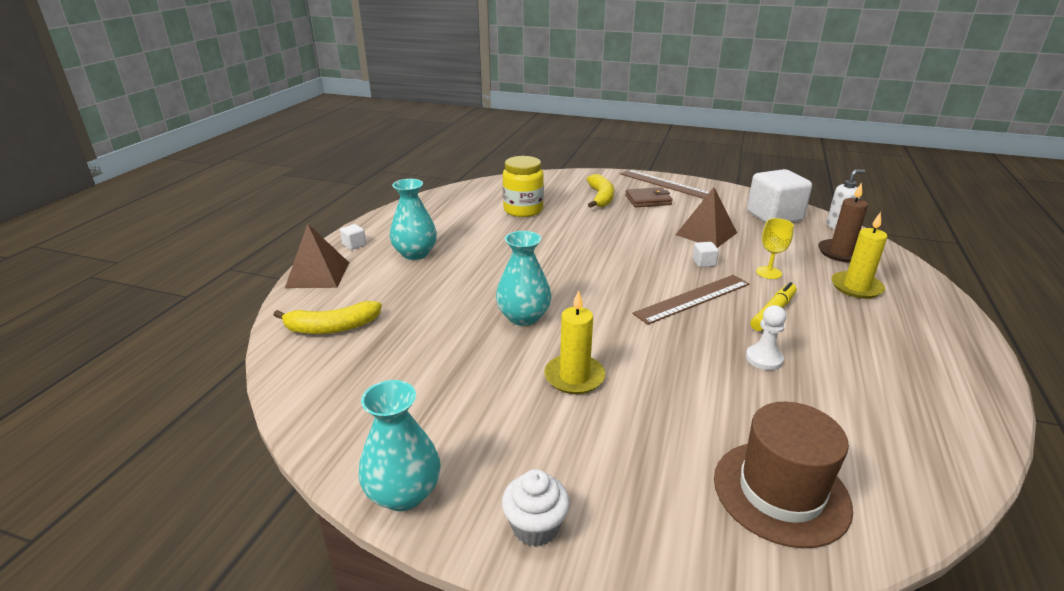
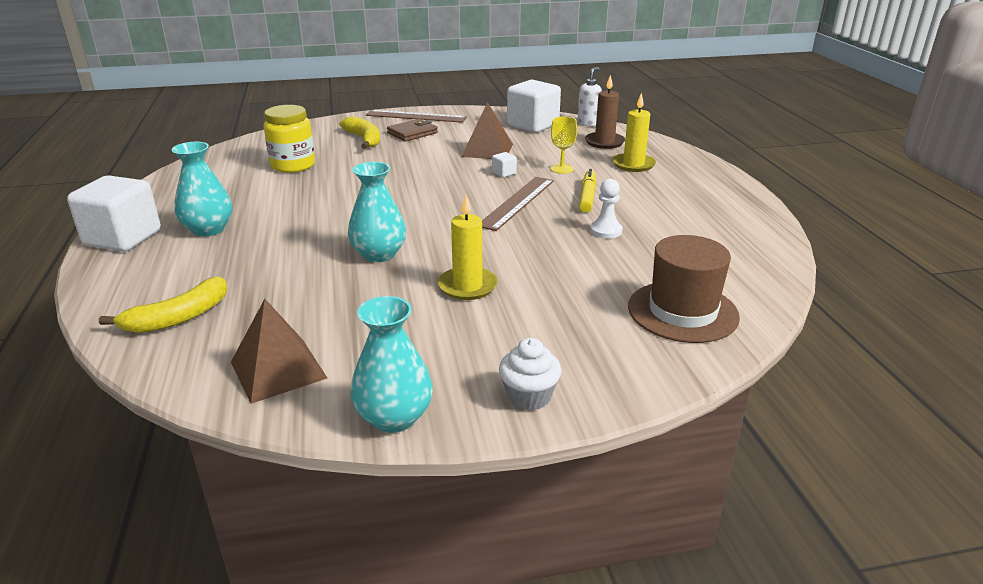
camera: 30 degrees left, 0 degrees up
(318, 275) = (106, 276): brown pyramid -> brown pyramid (278, 370)
(354, 245) = (123, 238): white cube -> white cube, size x2.49

